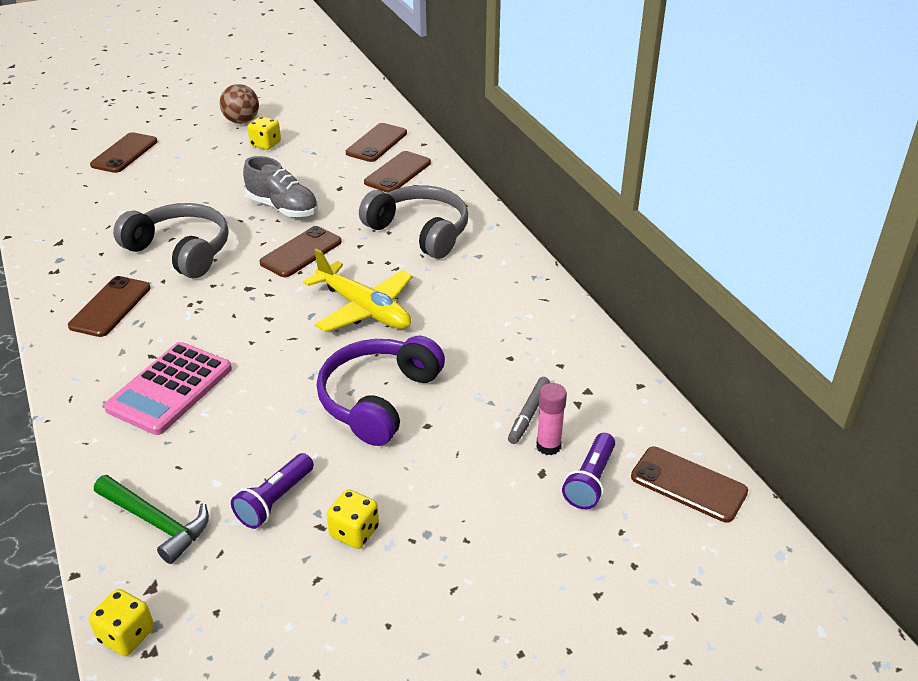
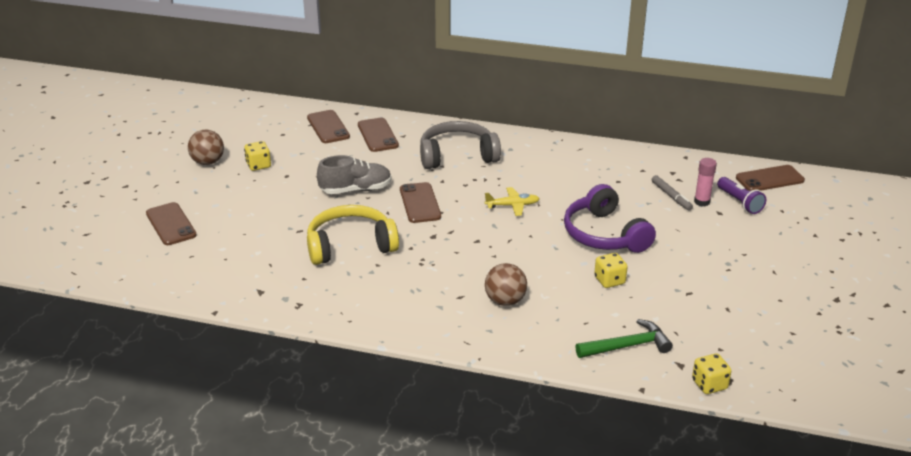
camera: 50 degrees left, 5 degrees down
(110, 307) = (380, 295): brown phone -> none
(170, 389) = (505, 301): pink calculator -> brown ball
(180, 251) = (350, 246): grey headphones -> yellow headphones
(275, 500) = (652, 299): purple flashlight -> none
(354, 532) = (704, 284): yellow dice -> yellow dice (609, 280)
(364, 309) = (512, 205): yellow plane -> yellow plane, size x0.57

